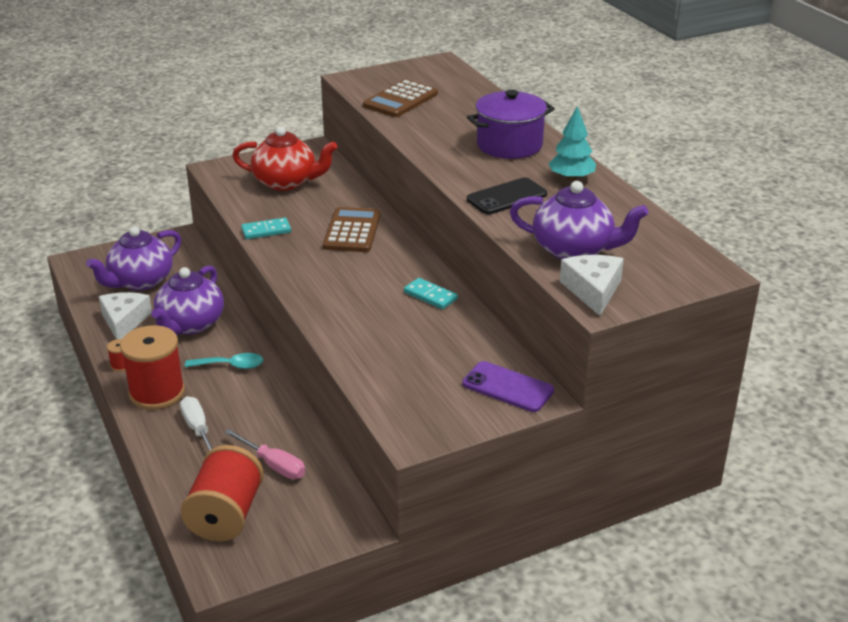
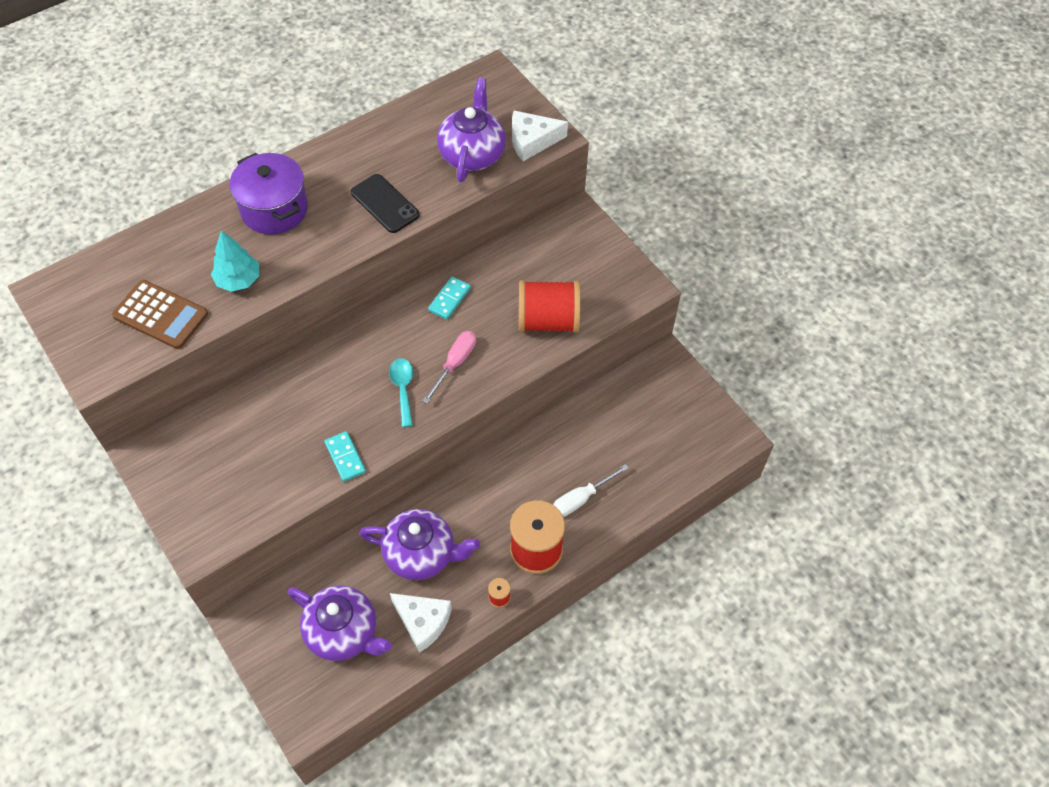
camera: 100 degrees left, 25 degrees up
(124, 321) = (423, 622): white cheese -> white cheese turned 135 degrees counterclockwise
(226, 515) = (677, 449): red spool -> red spool (548, 321)
(231, 365) = (484, 497): turquoise spoon -> turquoise spoon (403, 389)
(273, 465) = (612, 430): pink screwdriver -> pink screwdriver (455, 364)
(286, 182) = (233, 463): red teapot -> none
(352, 231) = (339, 379): brown calculator -> none
(507, 387) = (570, 235): purple phone -> none
(571, 178) = (342, 160): turquoise tree -> turquoise tree (238, 280)

